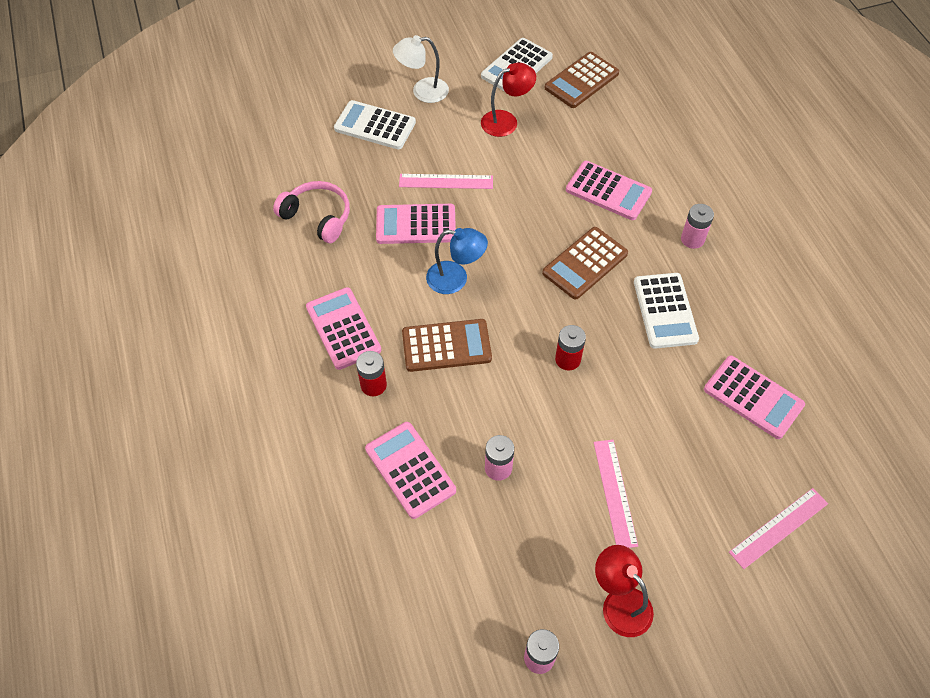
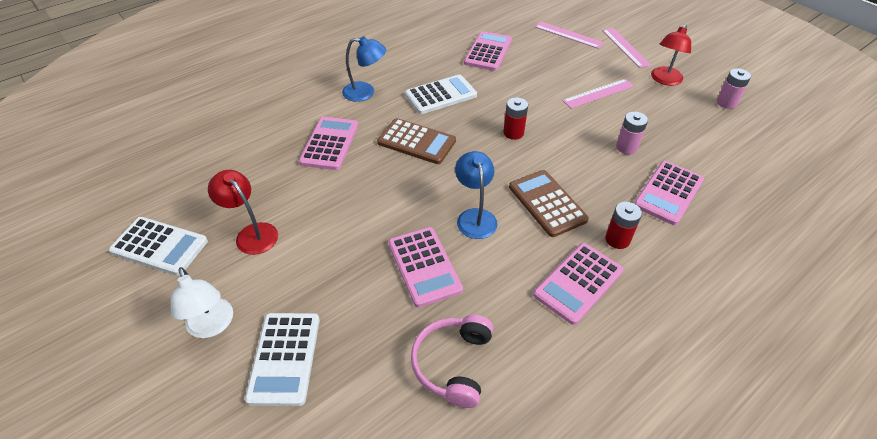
camera: 110 degrees left, 10 degrees down
(446, 181) = (356, 259): pink ruler -> pink ruler (625, 47)
(581, 81) = (180, 189): brown calculator -> none
(692, 239) = (365, 92): pink battery -> blue lamp

